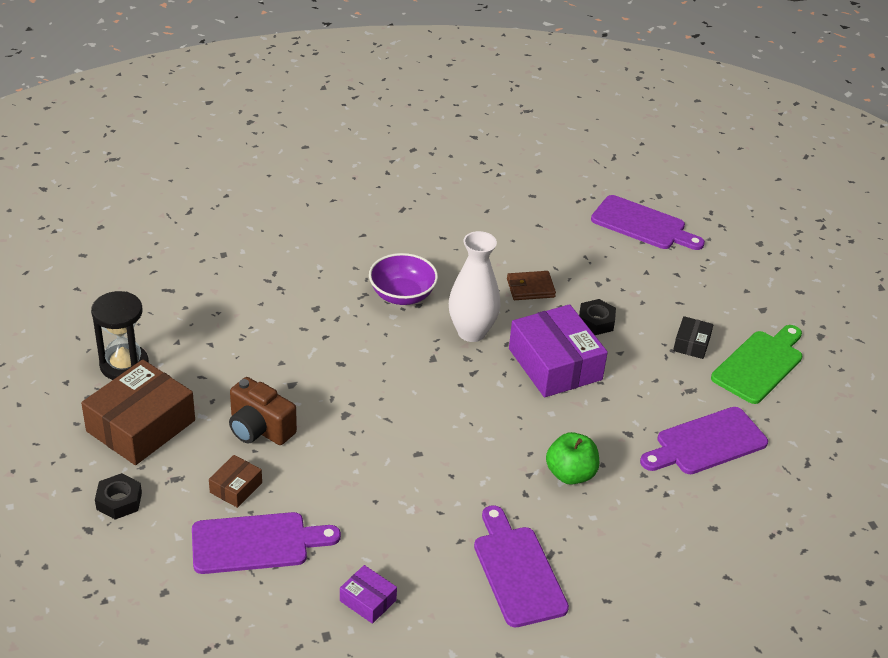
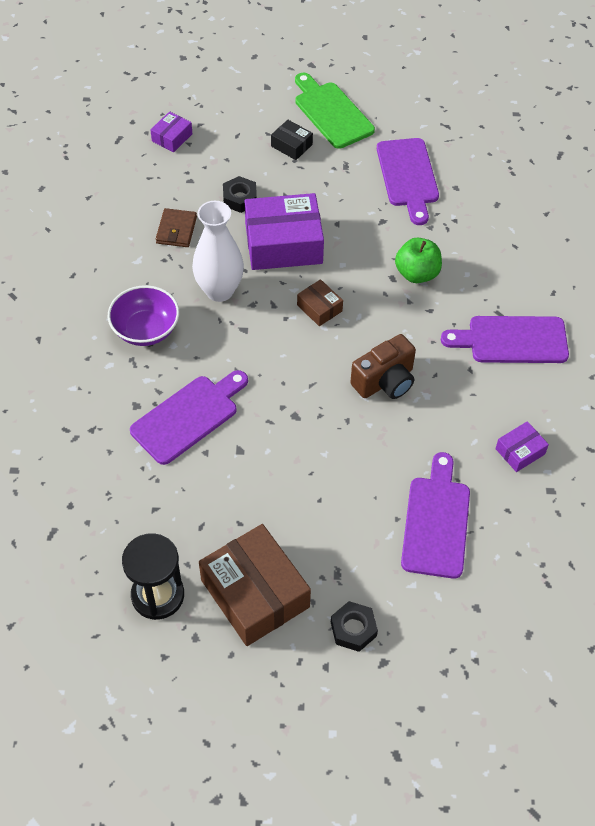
camera: 70 degrees left, 15 degrees up
(236, 487) = (363, 525): brown box -> brown box (319, 308)
(259, 429) = (292, 490): brown camera -> brown camera (385, 381)
(642, 225) = (123, 124): purple cutting board -> purple cutting board (189, 417)
(646, 259) = (172, 137): none -> purple box

